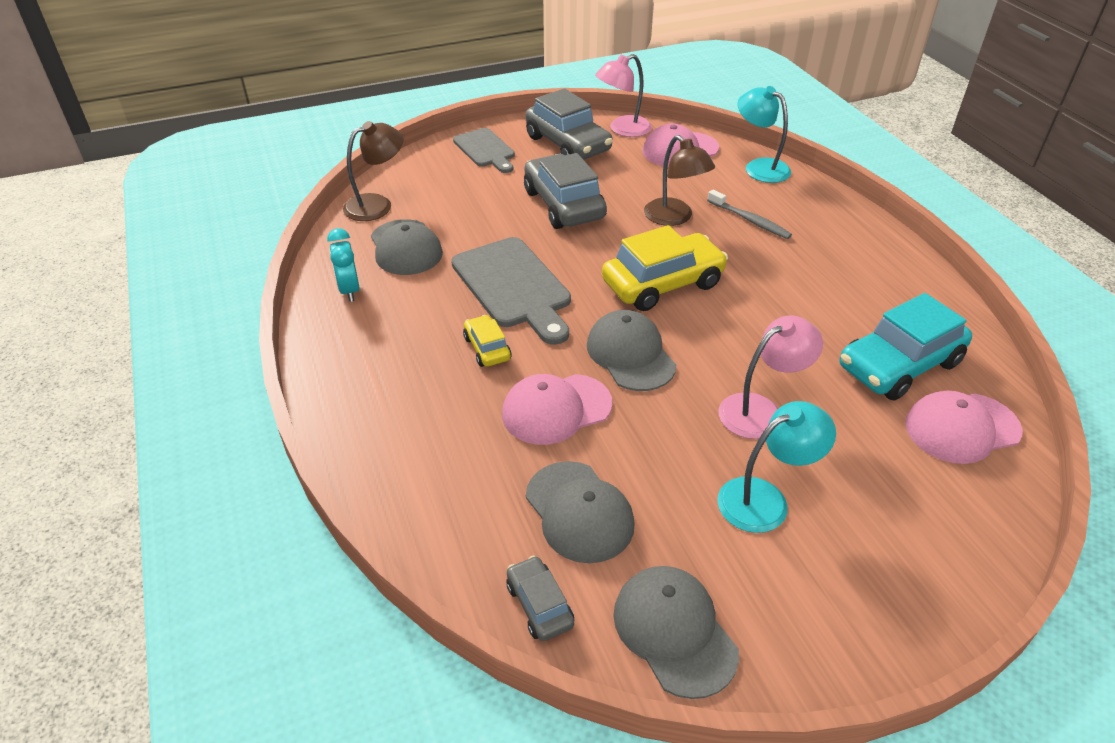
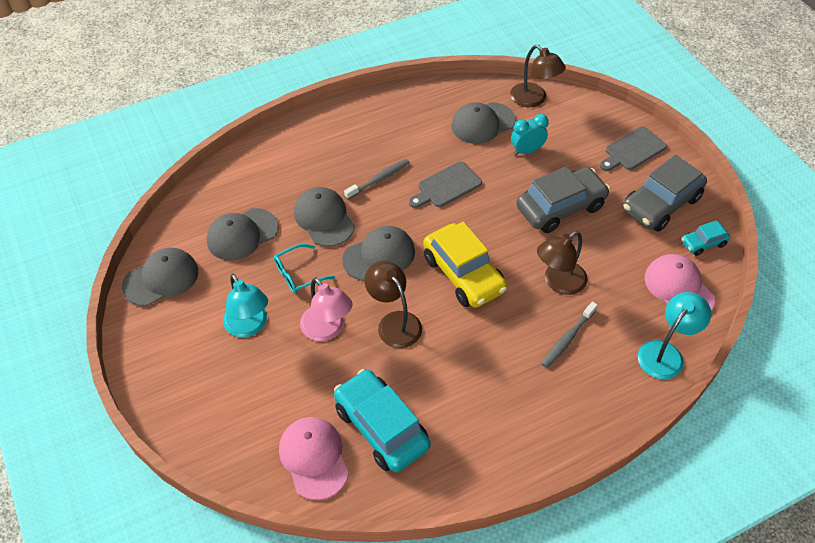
camera: 85 degrees right, 10 degrees up
(349, 290) = (430, 104): turquoise clock -> turquoise clock (526, 151)
(487, 348) = (379, 179): yellow car -> grey toothbrush
(514, 287) = (446, 186): grey cutting board -> grey cutting board, size x0.63
(539, 605) = (182, 221): grey car -> none
(556, 409) = (324, 218): pink cap -> grey cap
(623, 129) = (703, 243): pink lamp -> turquoise car
(663, 440) = (298, 274): none -> turquoise glasses
(741, 346) = (394, 322): none -> brown lamp

